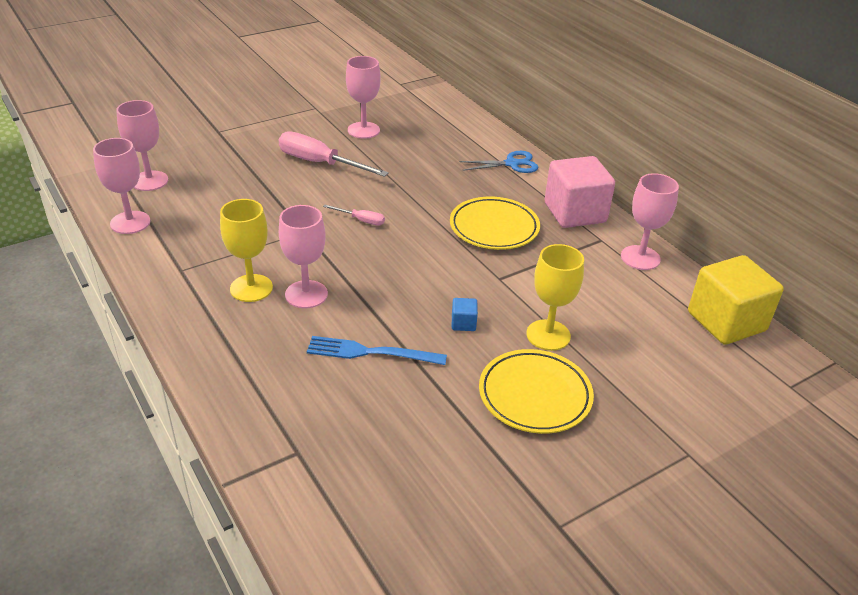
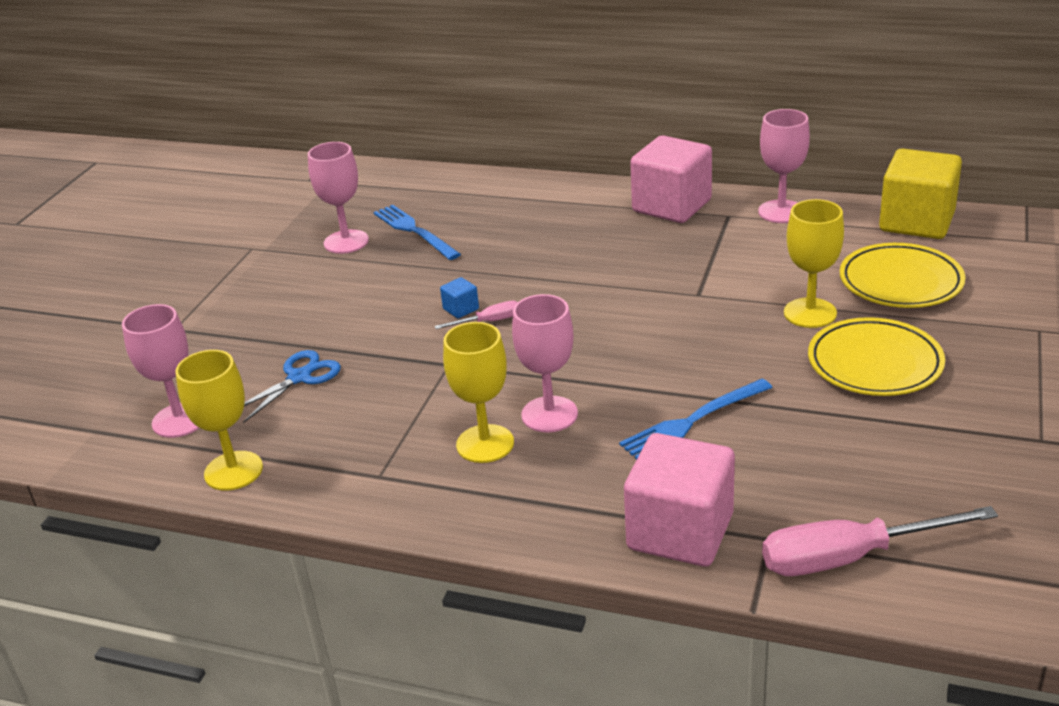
camera: 35 degrees left, 5 degrees down
(130, 222) = (233, 471): pink goblet -> yellow goblet
(261, 410) = (680, 532): none -> pink cube
(320, 163) = (353, 296): pink screwdriver -> pink screwdriver (849, 557)
(406, 144) = (414, 231): none -> blue fork
(463, 323) = (729, 347): blue cube -> blue cube (461, 309)
(494, 228) = (624, 257): yellow plate -> yellow plate (900, 282)
(511, 164) = (548, 195): blue scissors -> blue scissors (299, 377)

